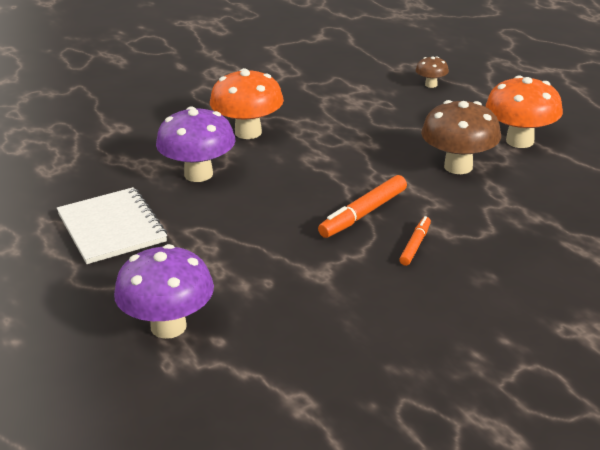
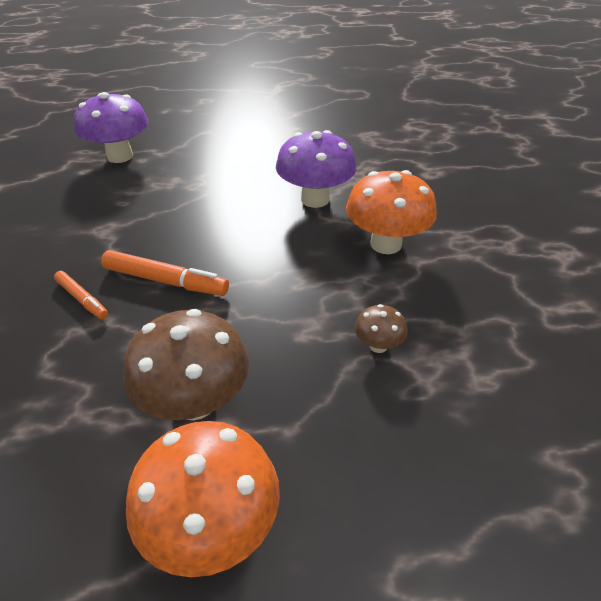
camera: 110 degrees right, 10 degrees up
(111, 228) = (259, 150): white notebook -> none
(363, 214) = (166, 281): orange marker -> orange marker turned 135 degrees clockwise
(431, 85) = (475, 484): brown mushroom -> brown mushroom (378, 345)

